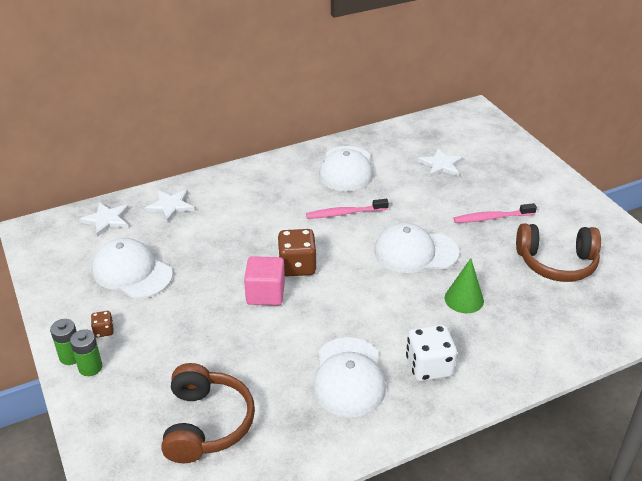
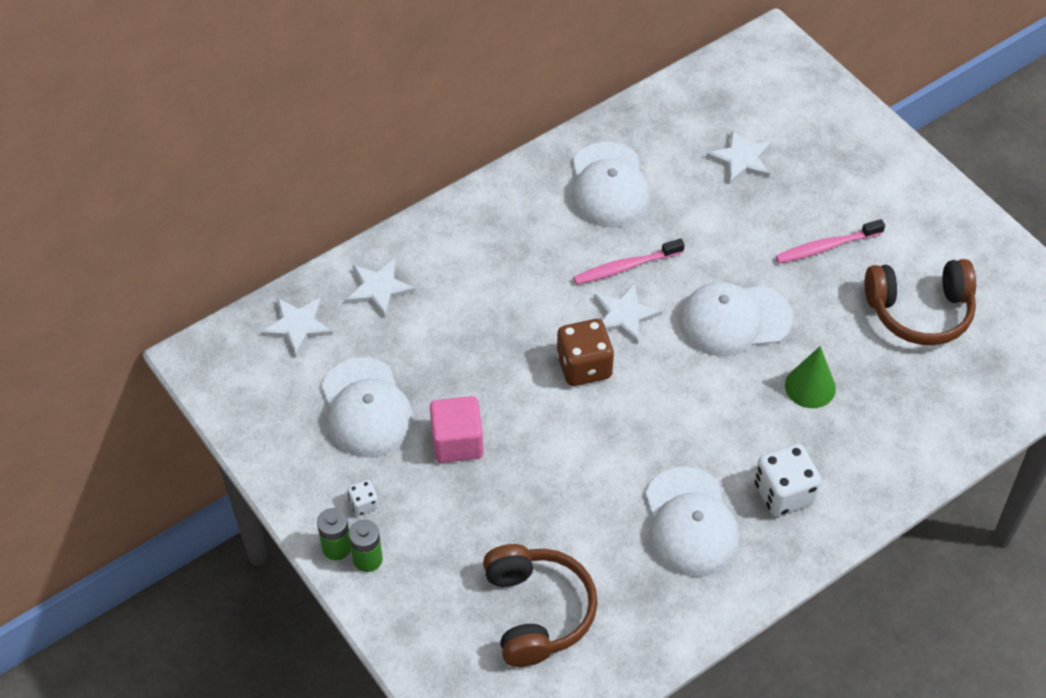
camera: 10 degrees left, 15 degrees up
(104, 331) = (364, 504): brown dice -> white dice
(132, 272) = (366, 408): white cap -> white cap turned 135 degrees counterclockwise
(265, 294) = (554, 416): pink cube -> pink cube (457, 442)
(335, 240) = (624, 315): none -> white star

